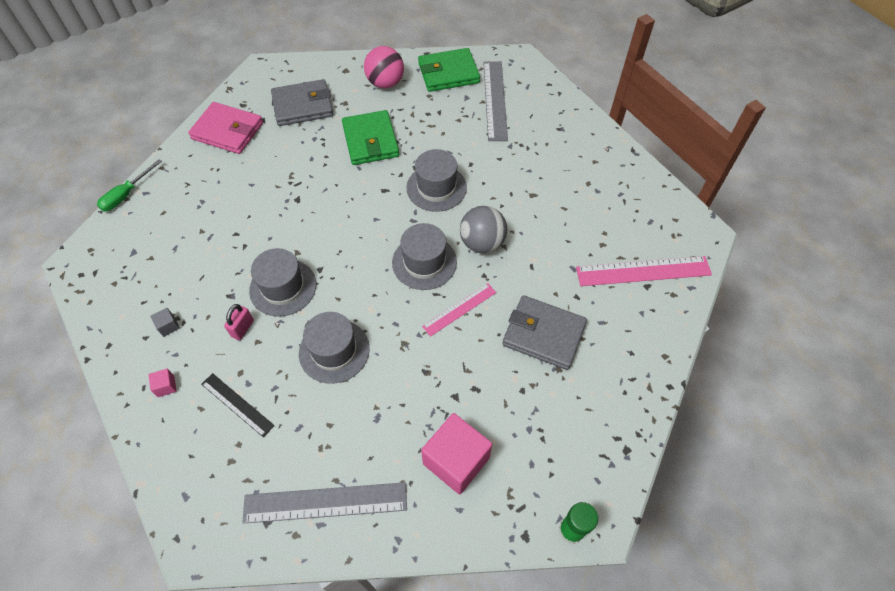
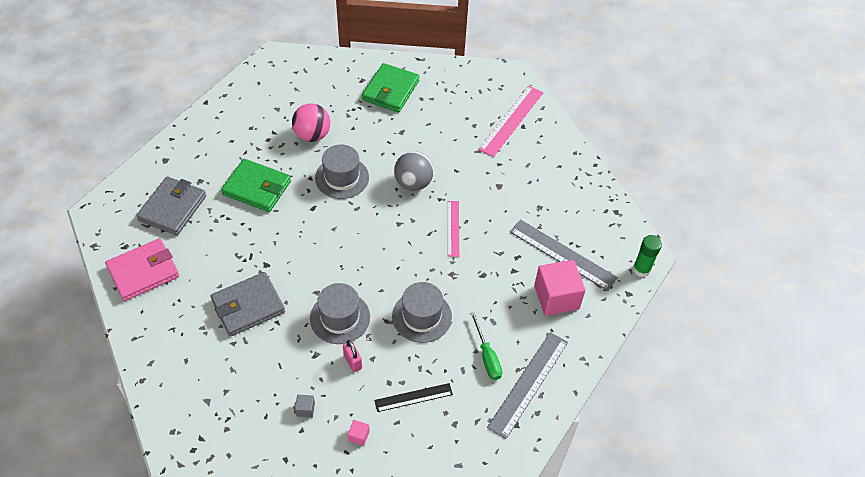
camera: 55 degrees left, 5 degrees down
(126, 194) = (138, 377): green screwdriver -> green screwdriver (487, 356)
(385, 83) = (208, 144): pink ball -> pink ball (312, 135)
(424, 262) = (398, 224): grey hat -> none
(448, 73) = (241, 103): green wallet -> green wallet (390, 90)
(495, 100) = (298, 95): grey ruler -> grey ruler (562, 254)
(543, 334) = (510, 198): grey wallet -> grey wallet (248, 306)

